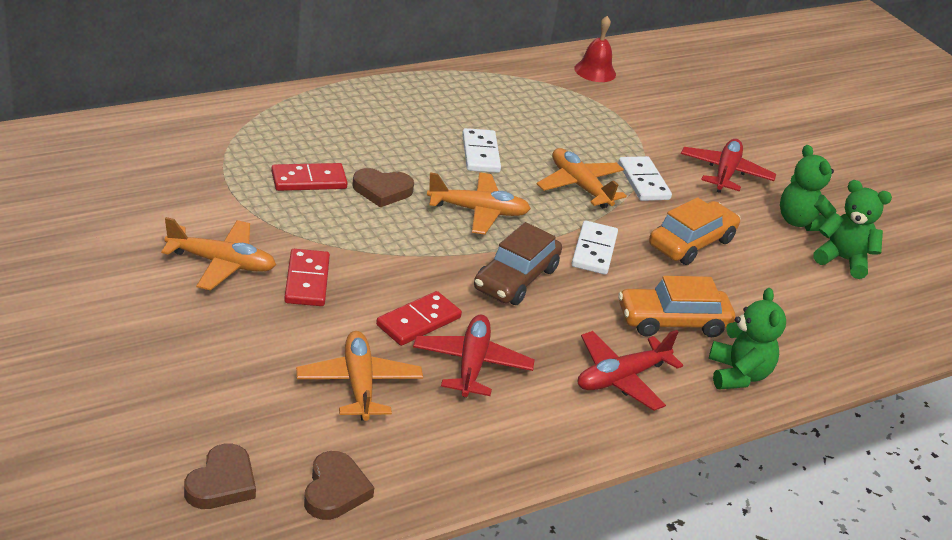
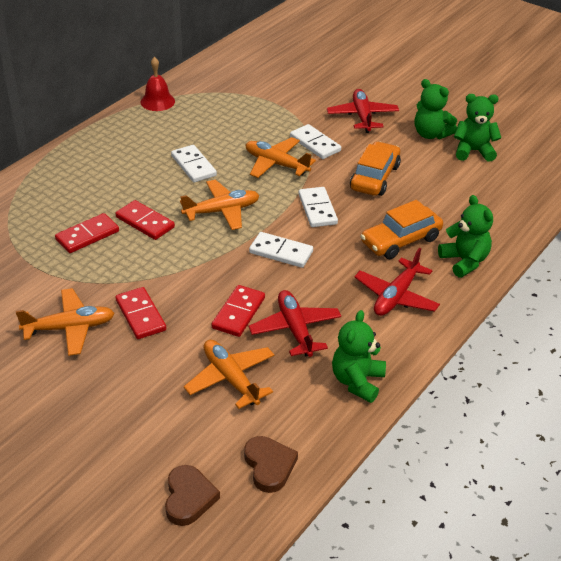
camera: 20 degrees left, 5 degrees up
(382, 190) = (145, 222): brown heart -> red domino
(504, 448) = (357, 381): none -> green teddy bear
(515, 279) = (281, 252): brown car -> white domino
(595, 71) = (228, 71): red bell -> red bell (157, 101)

